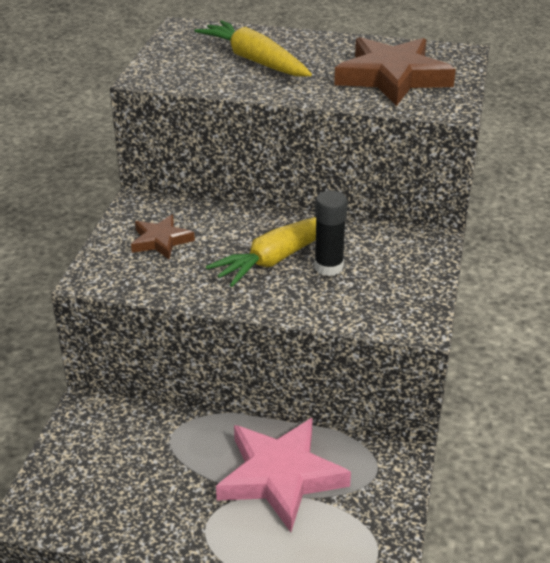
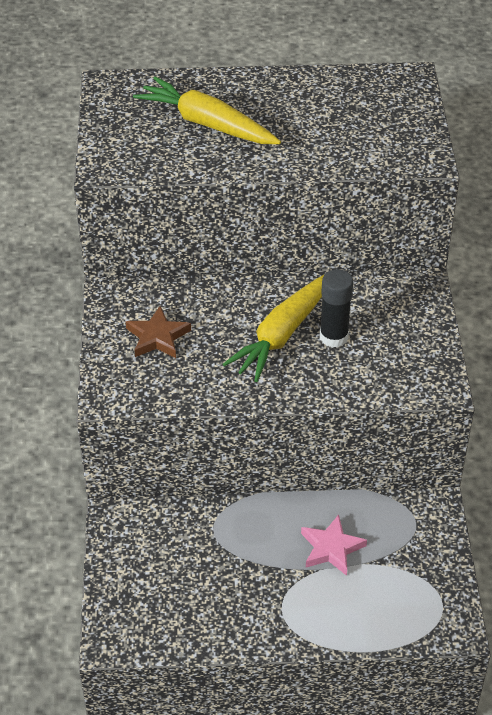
camera: 15 degrees left, 10 degrees up
(280, 476) = (331, 548): pink star -> pink star, size x0.53
(392, 77) = (354, 125): brown star -> none

